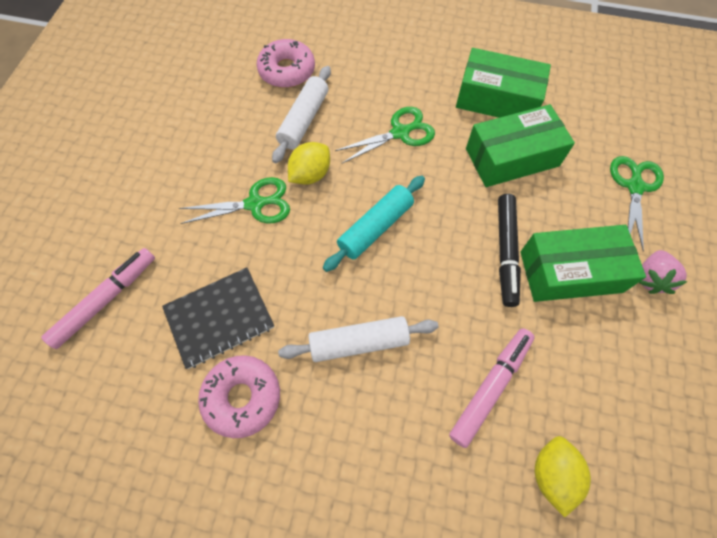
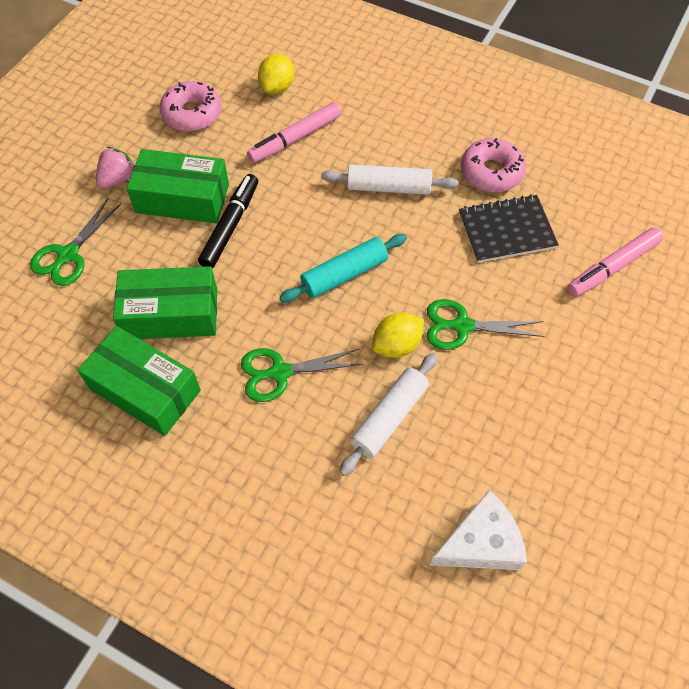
camera: 165 degrees left, 5 degrees down
(225, 61) = (481, 543): none -> white cheese
(287, 71) = (396, 502): pink donut -> pink donut (192, 113)

